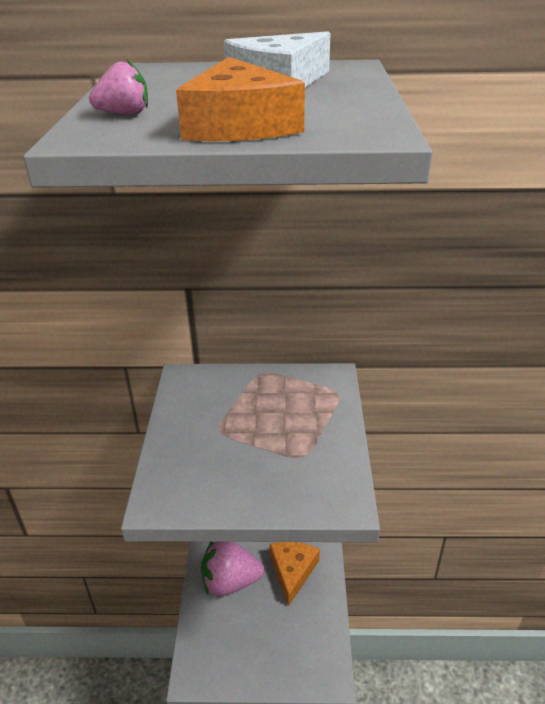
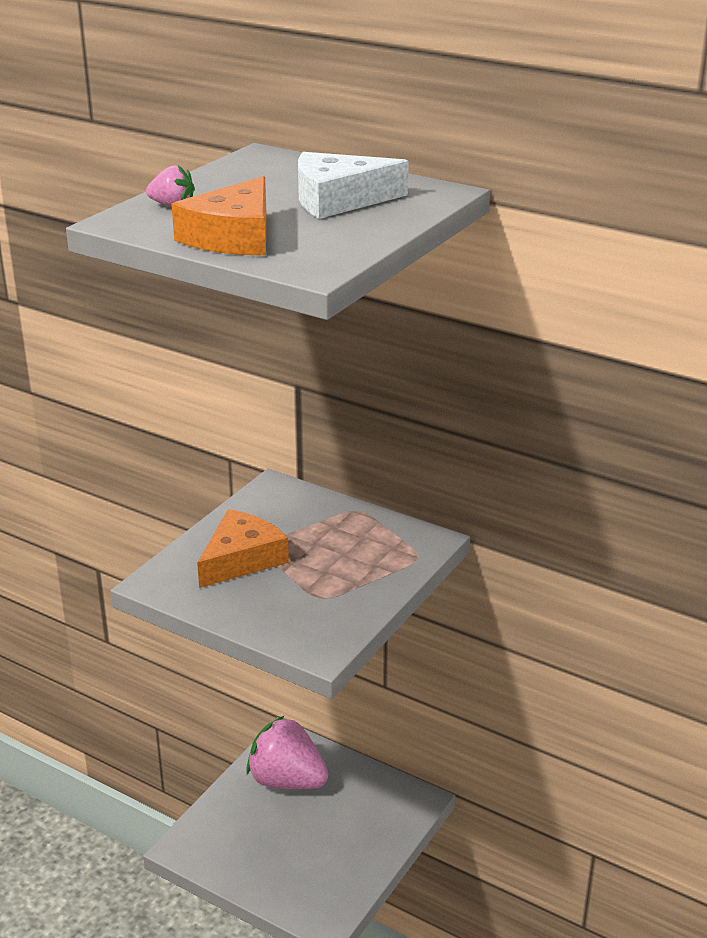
camera: 30 degrees right, 5 degrees down
(292, 571) = (366, 802): orange cheese -> orange cheese (242, 559)

